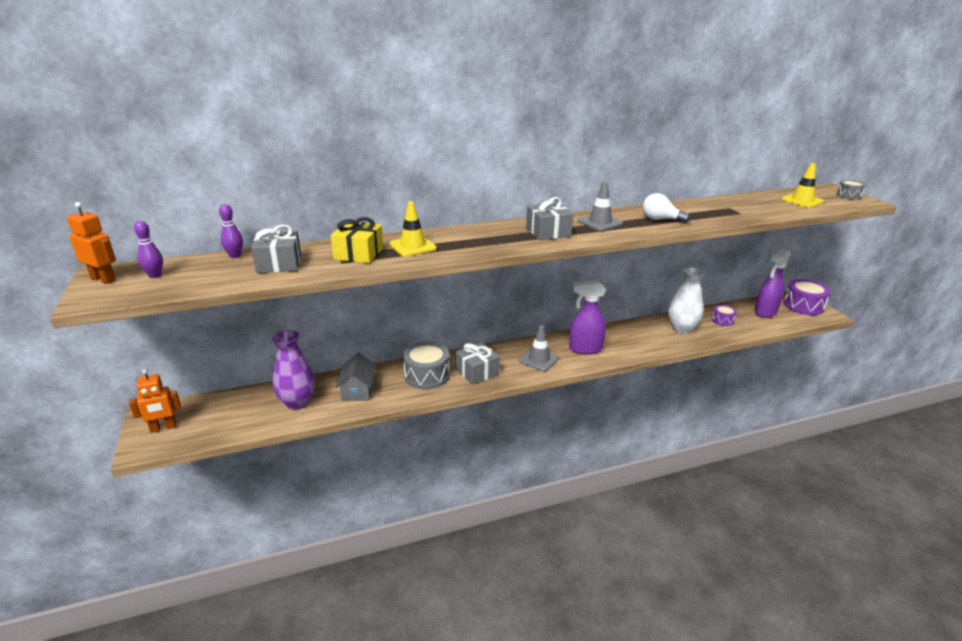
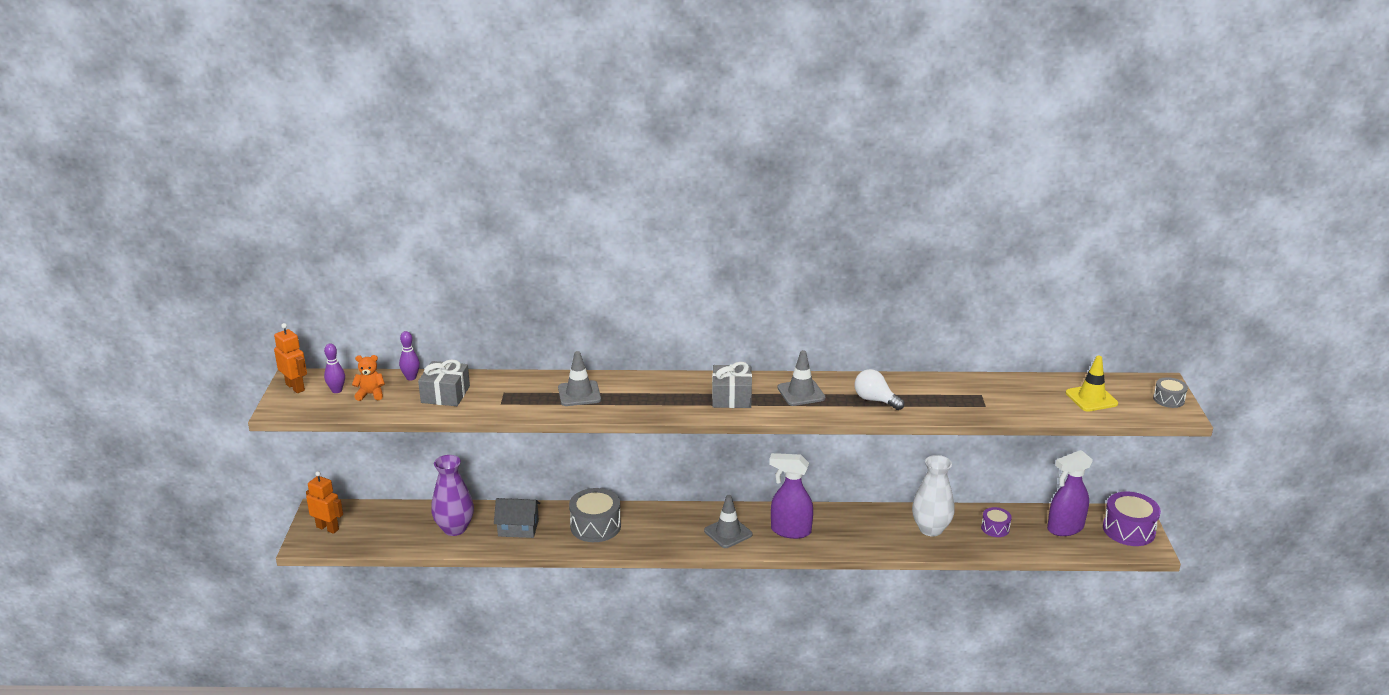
camera: 20 degrees right, 0 degrees up
(163, 428) = (327, 528): orange robot -> orange robot turned 150 degrees counterclockwise
(196, 274) = (370, 394): none -> orange teddy bear
(358, 254) = (523, 394): yellow gift -> none
(358, 390) = (518, 528): grey house -> grey house turned 75 degrees clockwise
(412, 246) = (579, 394): yellow traffic cone -> grey traffic cone
(477, 372) = (650, 533): grey gift -> none

